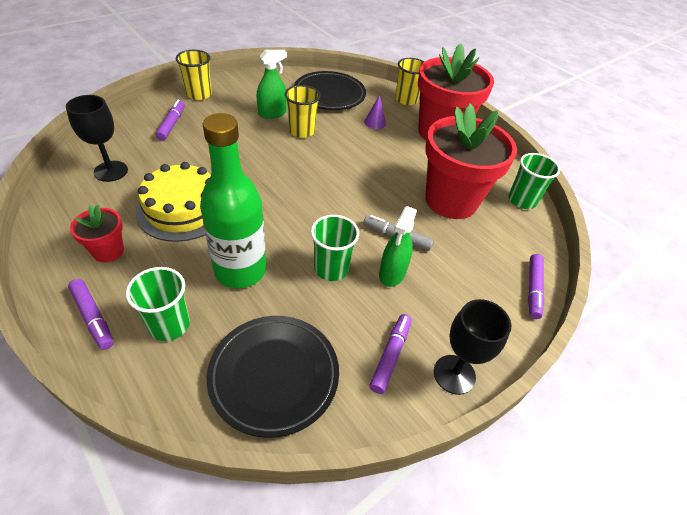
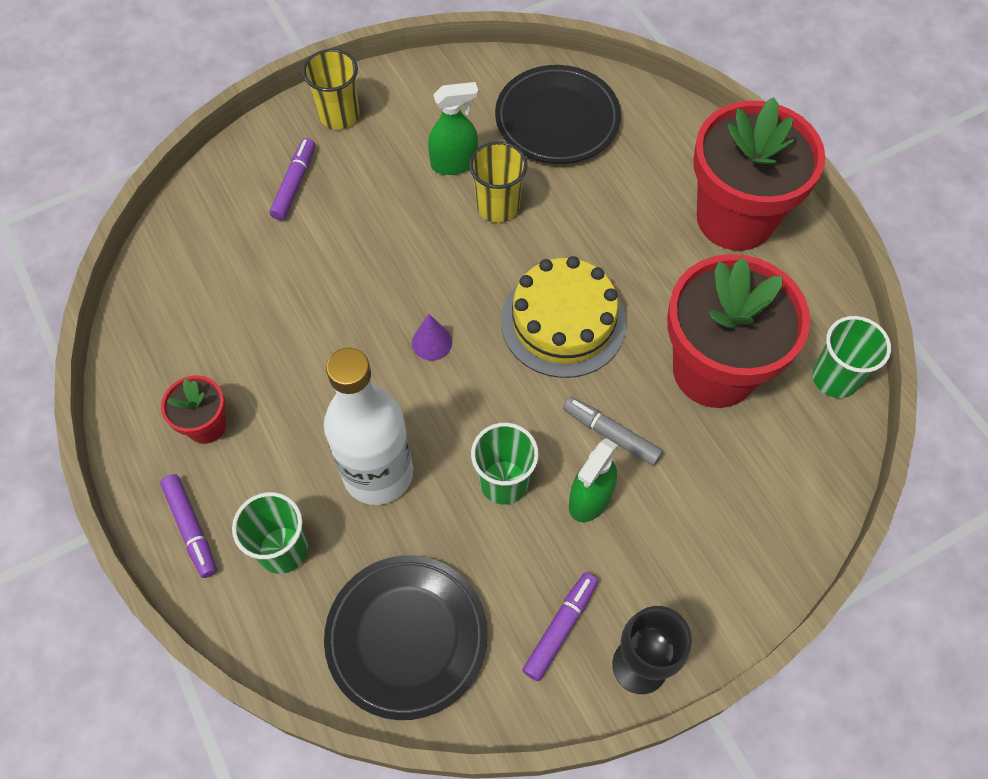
camera: 15 degrees right, 15 degrees up
(111, 171) = (206, 279): black goblet -> none
(182, 209) = (305, 358): yellow cake -> yellow cake (563, 322)
(240, 270) = (378, 473): green bottle -> white bottle
(375, 122) = (624, 191): purple cone -> purple cone (432, 342)
(406, 100) = (692, 135): yellow cup -> none
(533, 289) = (795, 547): purple marker -> none

